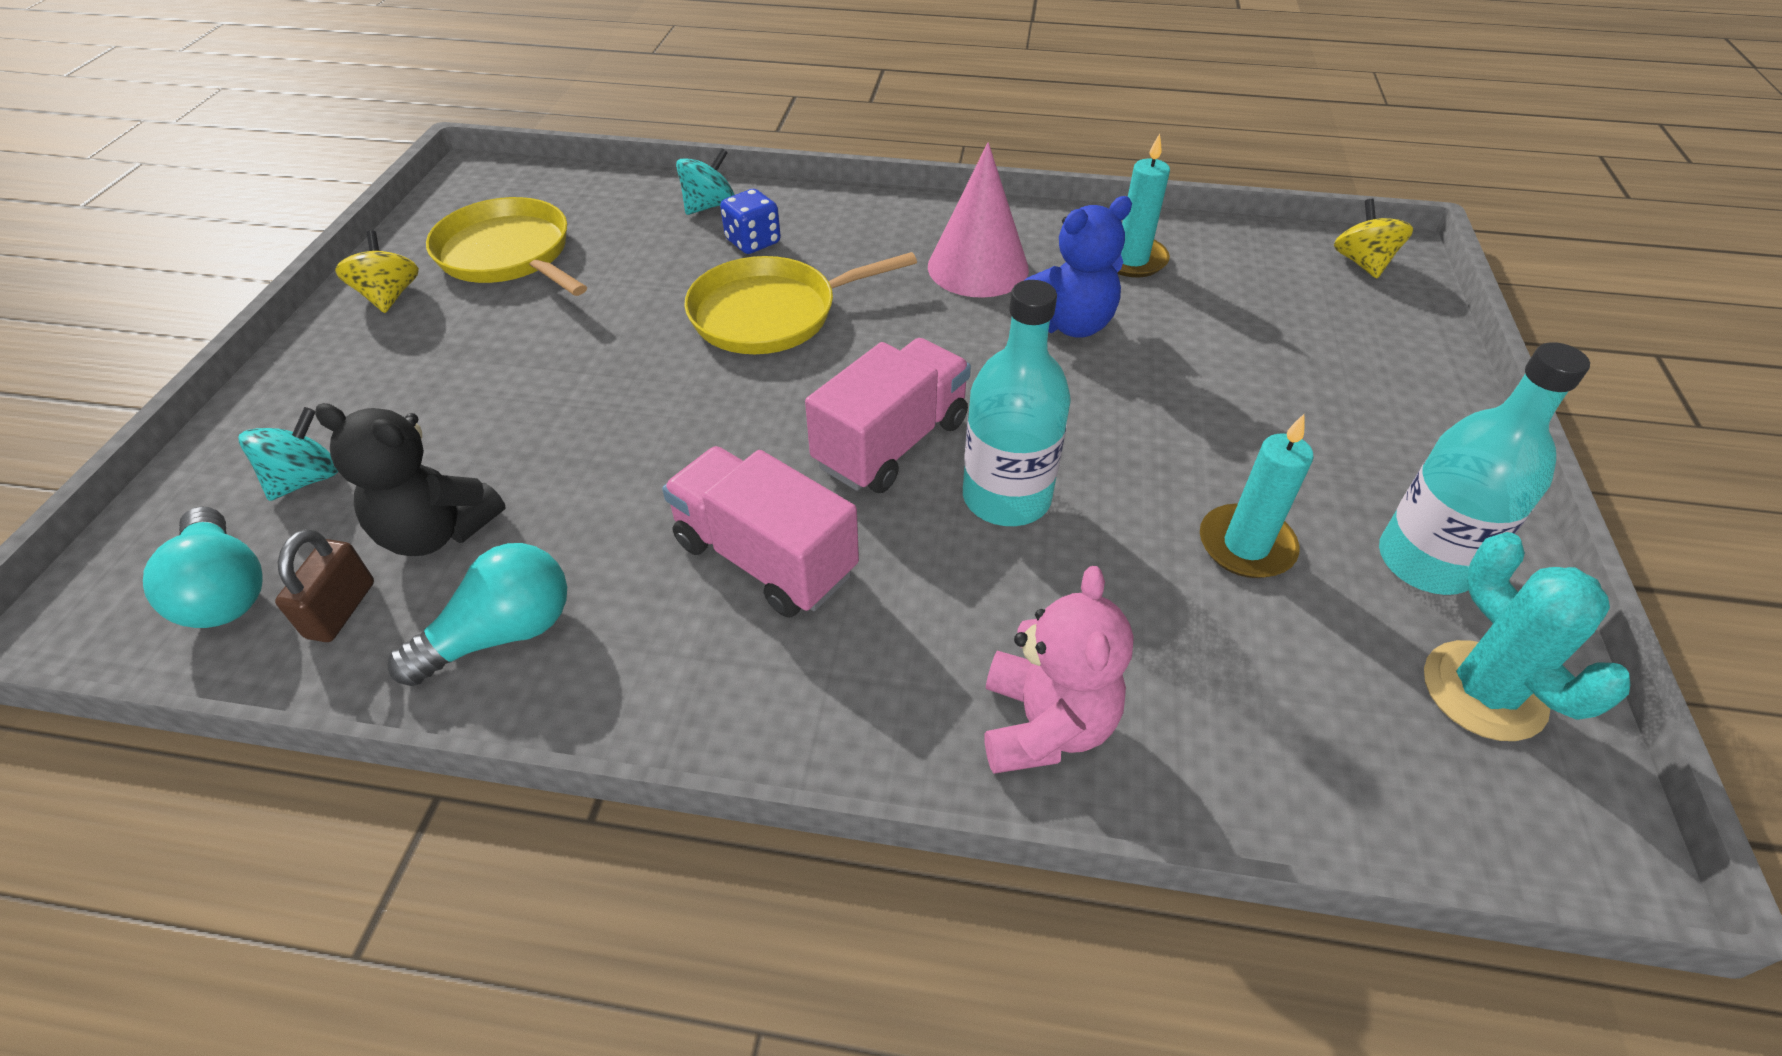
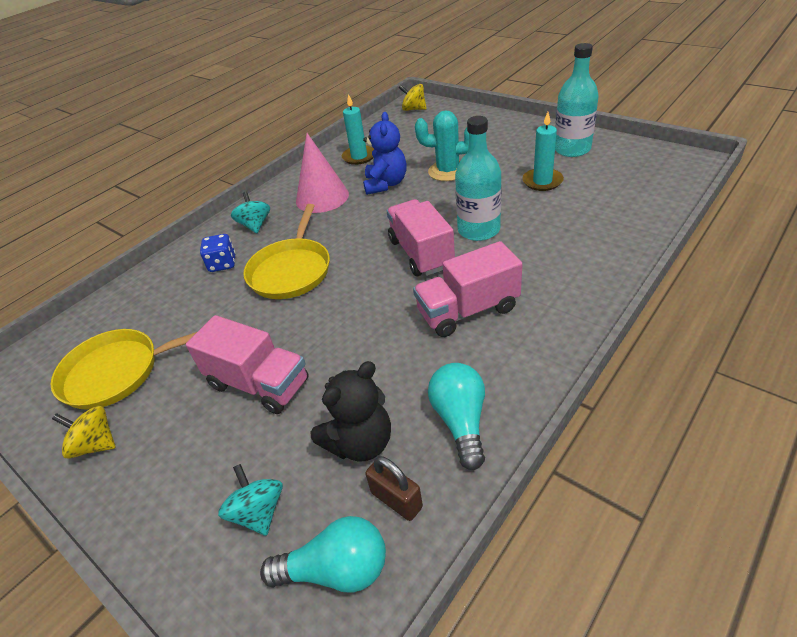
camera: 55 degrees left, 5 degrees down
(522, 384) = (259, 383): none -> pink truck
(709, 206) = (169, 273): turquoise spinning top -> turquoise spinning top (255, 225)
(1045, 725) = (604, 253): pink teddy bear -> none
(1483, 691) = (631, 158): turquoise cactus -> turquoise cactus (448, 171)

